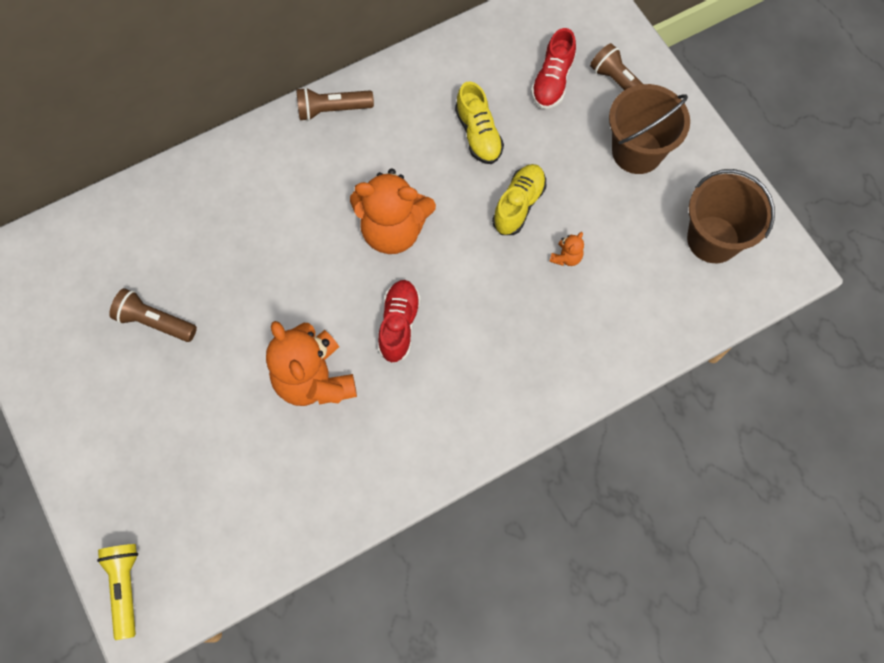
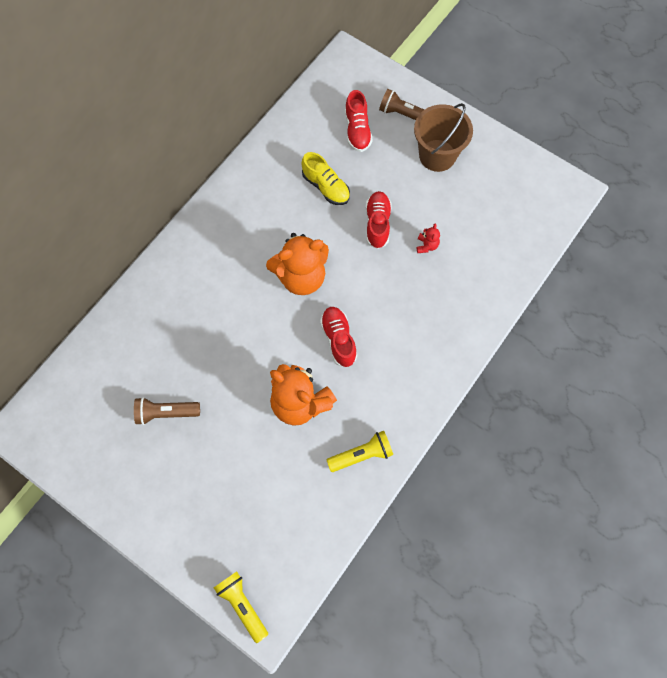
camera: 25 degrees left, 0 degrees up
(332, 110) = (215, 211): brown flashlight -> none
(355, 476) = (362, 455): none -> yellow flashlight
(518, 205) = (377, 224): yellow shoe -> red shoe
(566, 257) = (427, 245): orange teddy bear -> red teddy bear
(713, 239) = (515, 193): brown bucket -> none

